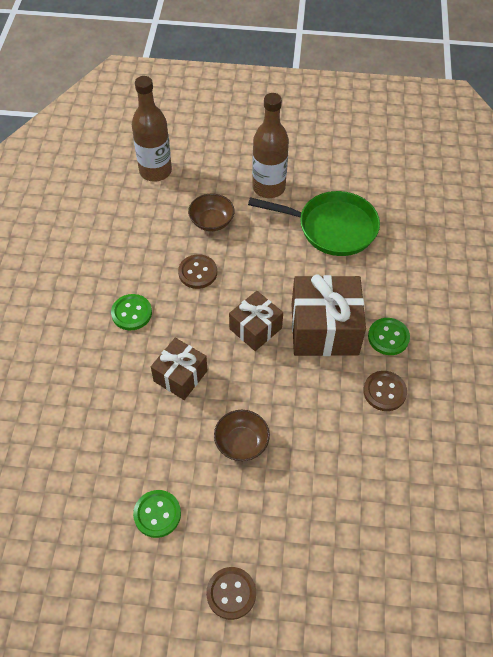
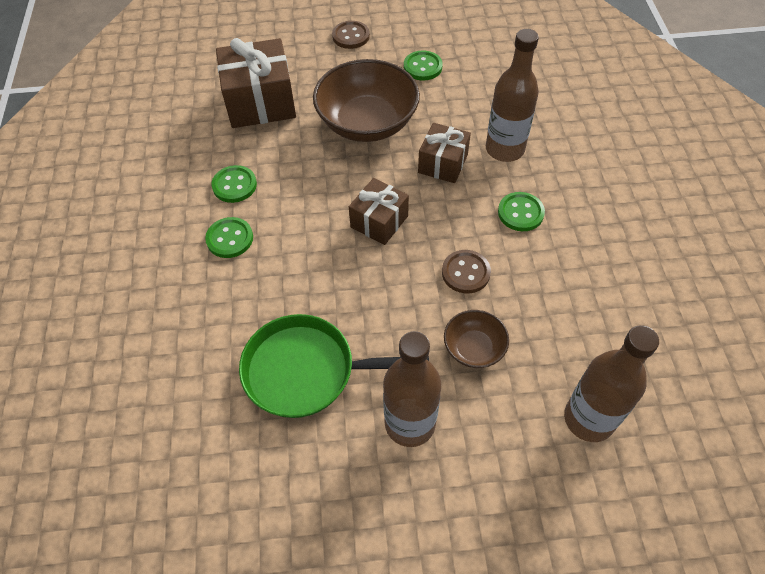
camera: 170 degrees right, 0 degrees up
(115, 380) = (504, 149): none -> brown bottle
(241, 442) = (367, 122): brown bowl -> brown bowl, size x2.02
(324, 329) = (302, 234): brown gift -> brown gift (260, 102)
(384, 392) = (234, 185): brown button -> green button

